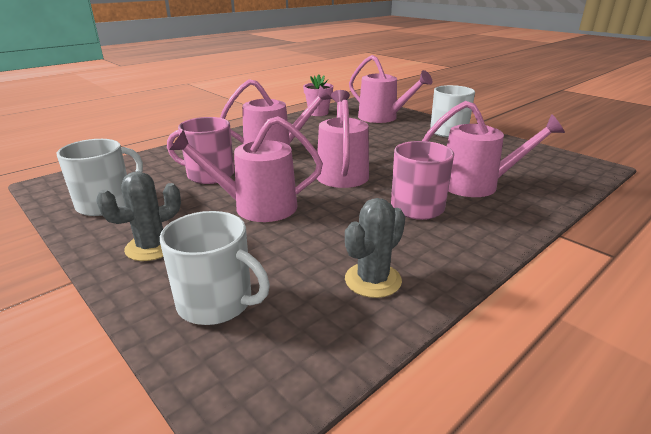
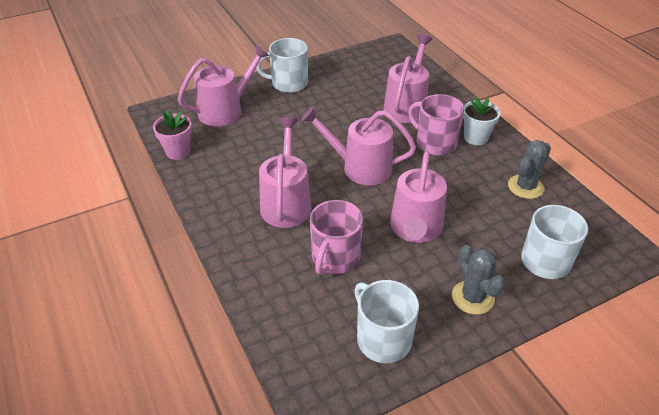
camera: 75 degrees left, 15 degrees up
(373, 280) = (525, 187): grey cactus -> grey cactus turned 75 degrees clockwise
(456, 233) = (475, 137): none -> white flower pot

